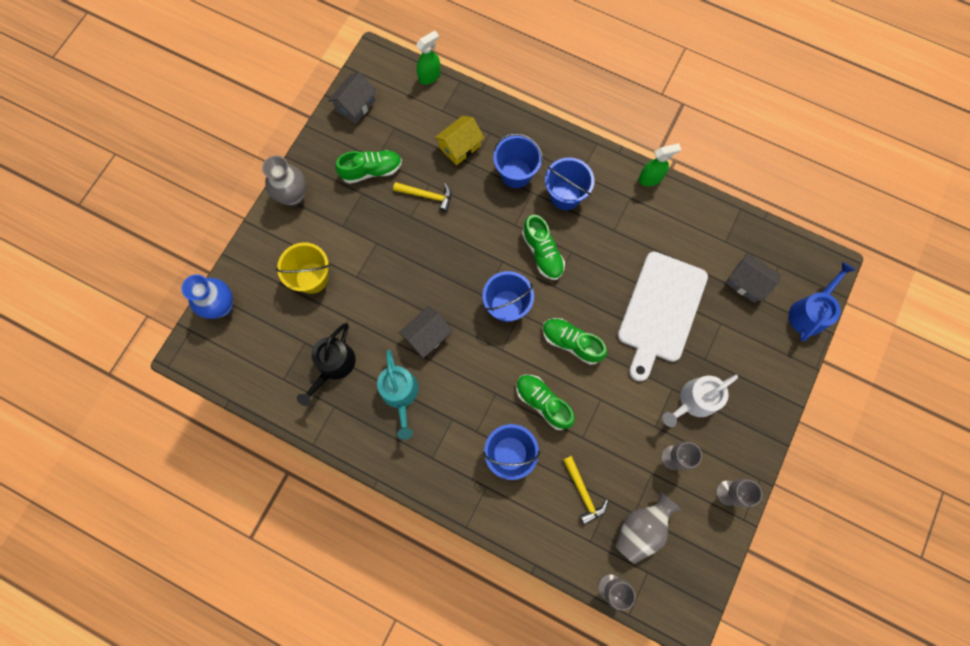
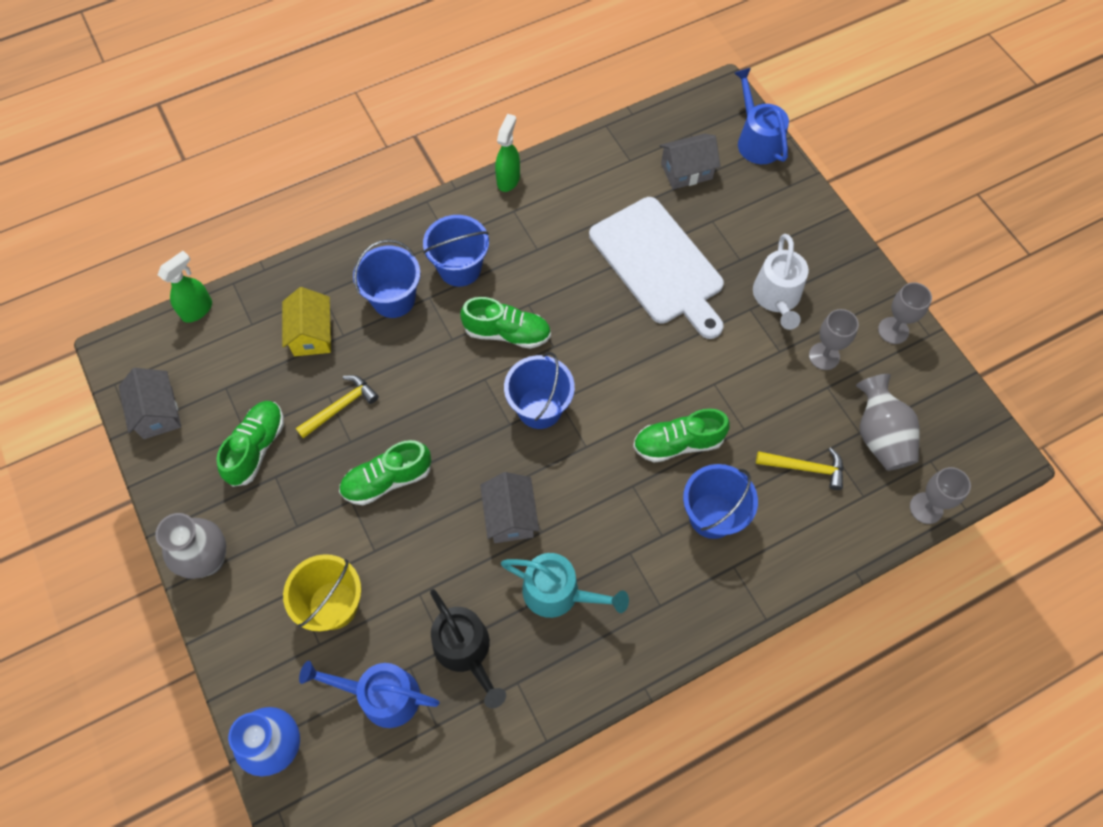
camera: 55 degrees left, 10 degrees down
(280, 339) = (382, 695): none -> blue watering can
(430, 76) = (197, 310): green spray bottle -> green spray bottle turned 45 degrees clockwise
(571, 342) = (631, 370): green shoe -> green shoe (387, 480)

